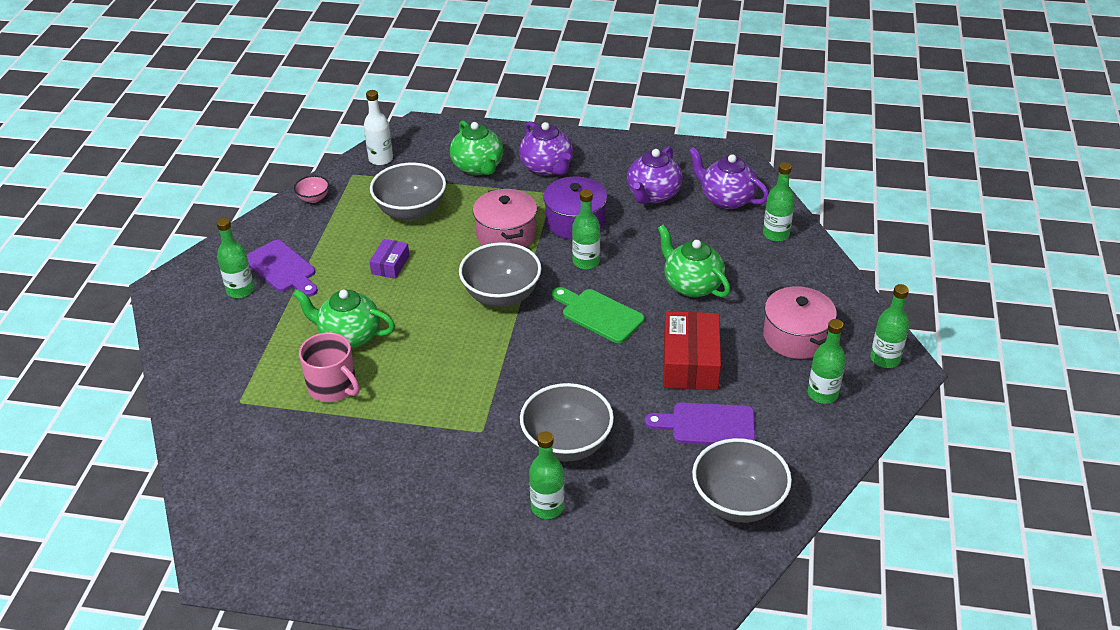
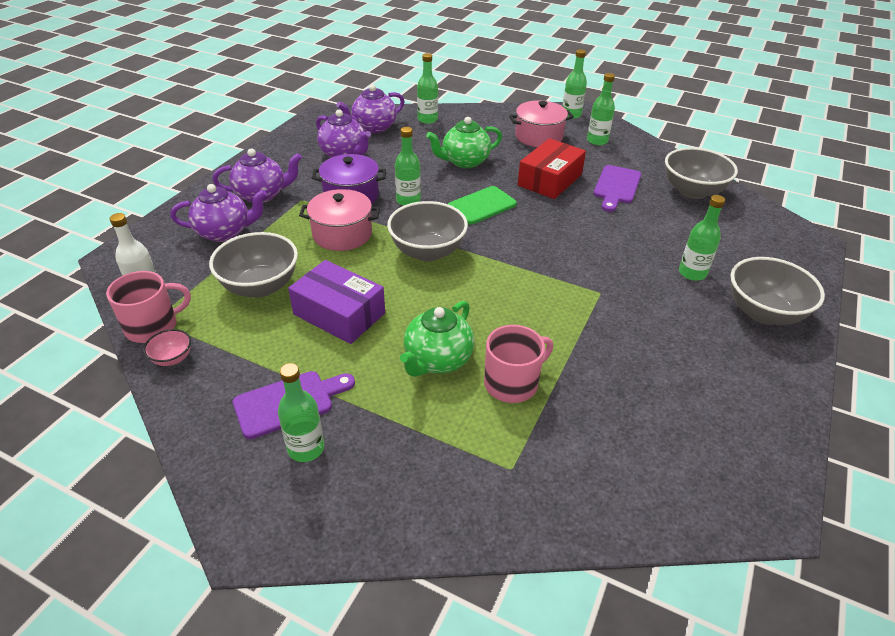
camera: 75 degrees left, 0 degrees up
(345, 176) = (153, 326): none -> pink mug
(390, 265) = (339, 314): purple box -> purple box, size x1.86
(478, 167) = (225, 232): green teapot -> purple teapot
(567, 444) = (624, 251): grey bowl -> grey bowl (763, 312)
(690, 362) = (550, 180): red box -> red box turned 75 degrees counterclockwise

